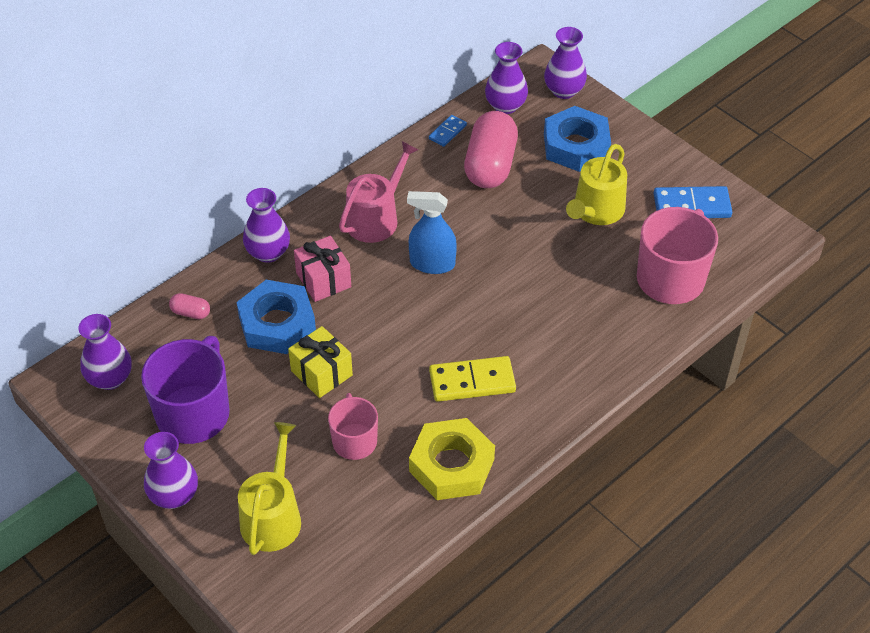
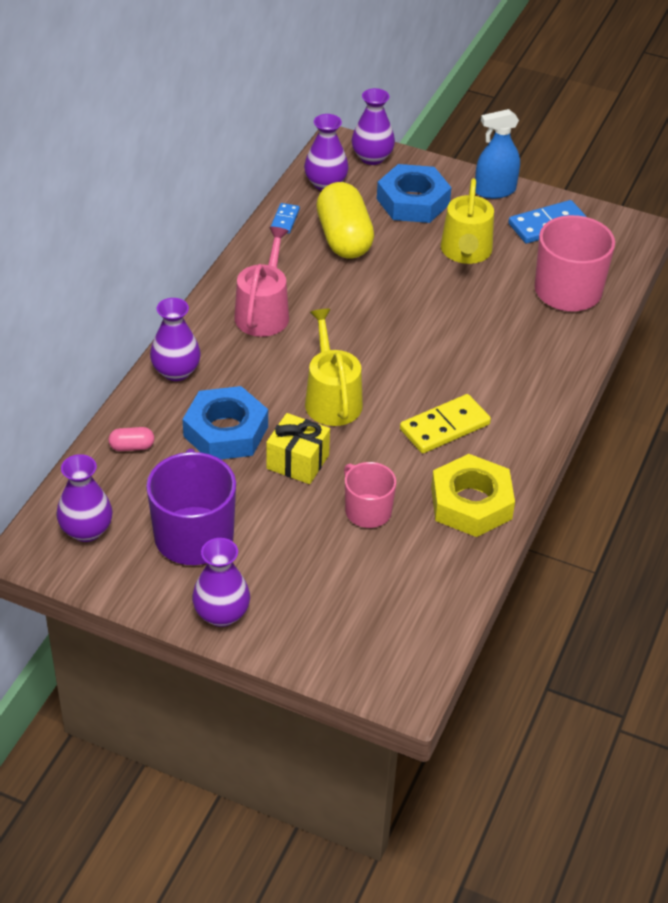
camera: 25 degrees left, 5 degrees down
(272, 516) = (331, 600): yellow watering can -> yellow watering can (331, 399)
(323, 280) = (247, 380): pink gift -> none
(432, 264) = (343, 337): blue spray bottle -> blue spray bottle (495, 191)
(490, 165) = (344, 238): pink capsule -> yellow capsule

